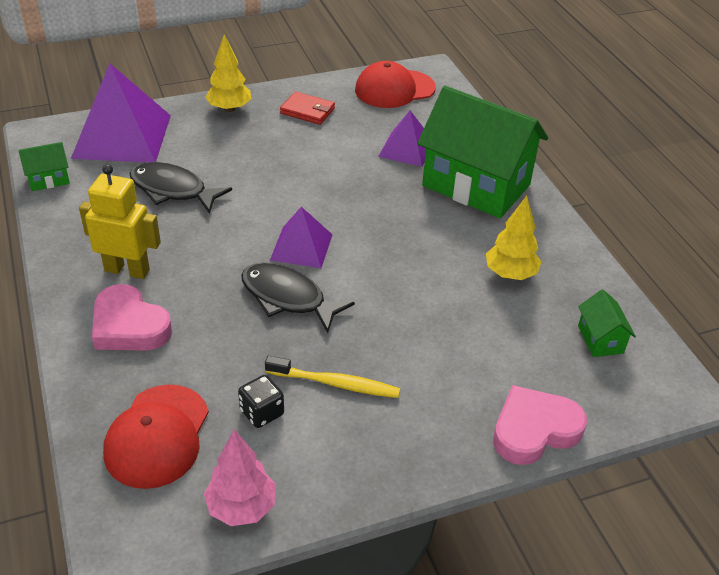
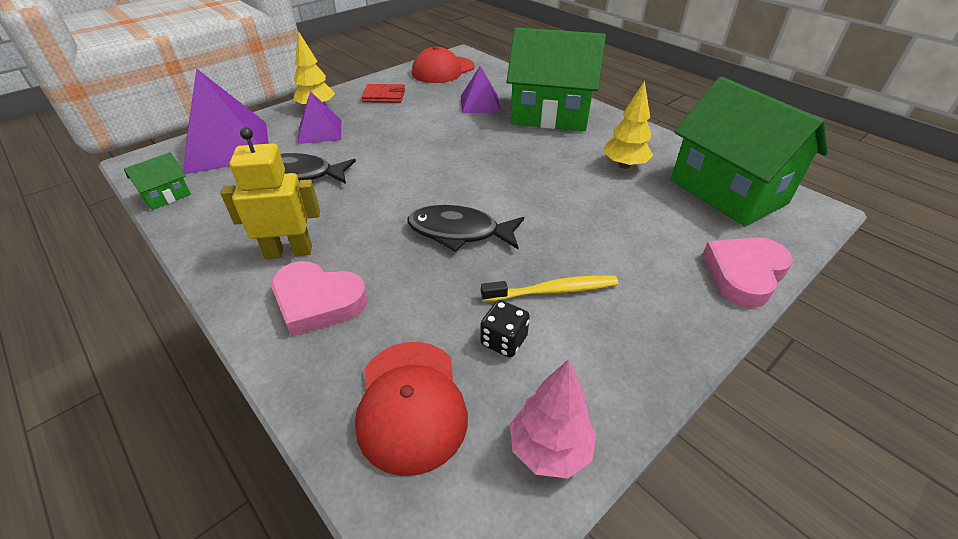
camera: 20 degrees left, 0 degrees up
(301, 247) = (444, 189): purple pyramid -> purple pyramid (320, 131)
(600, 339) = (727, 191): green house -> green house, size x2.42

